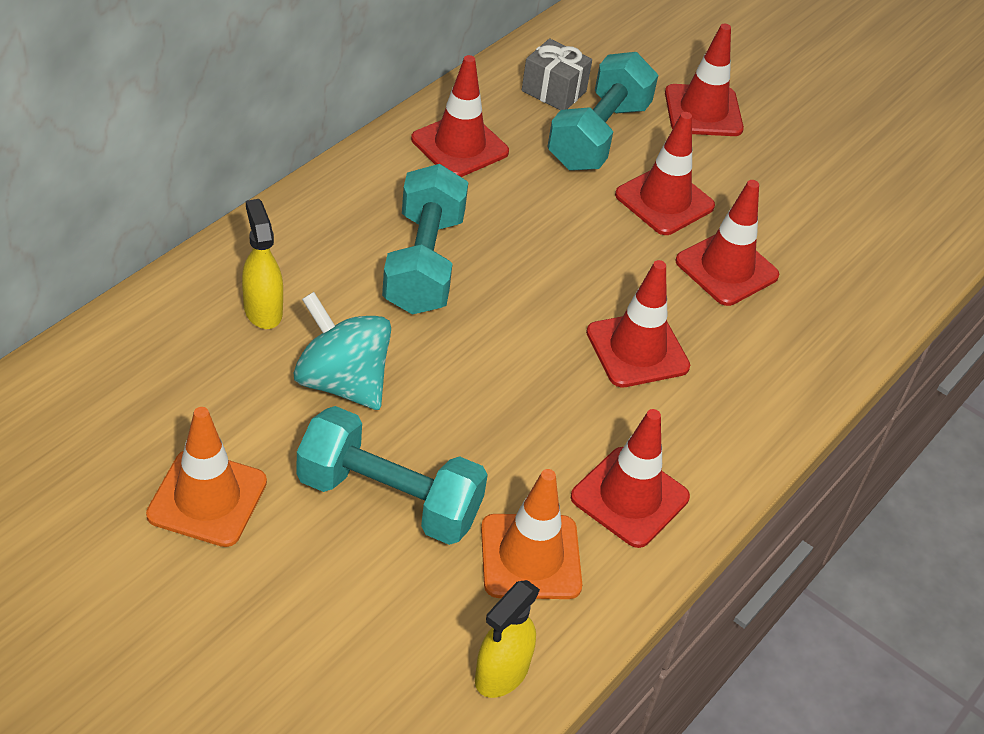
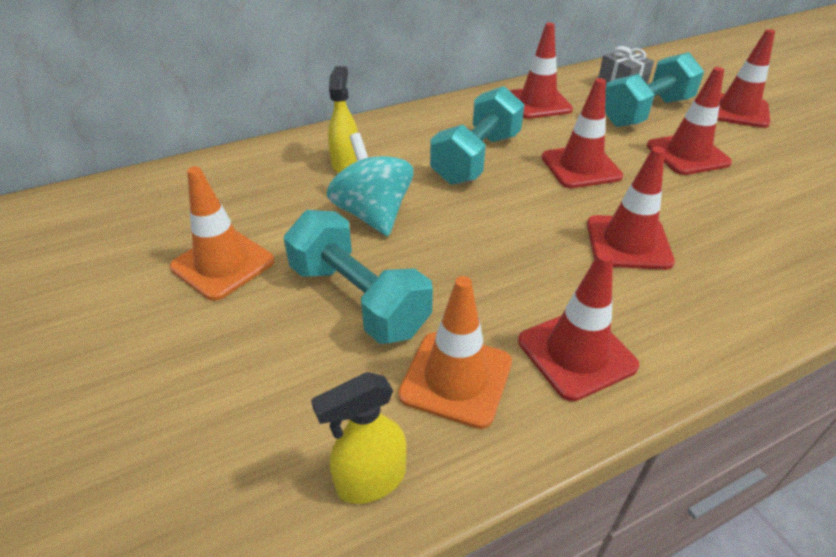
camera: 30 degrees right, 5 degrees down
(726, 268) = (731, 204): red traffic cone -> red traffic cone (581, 167)

